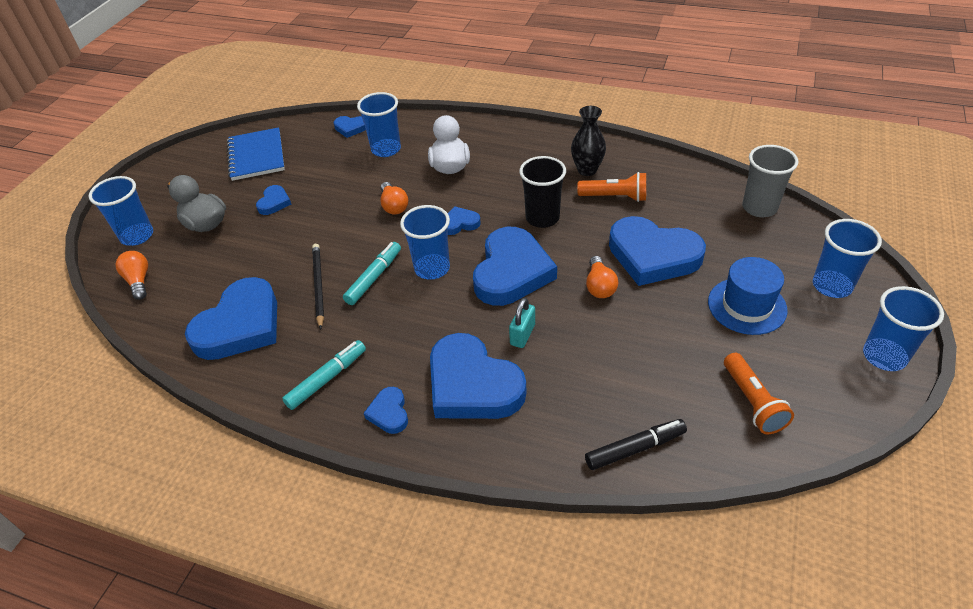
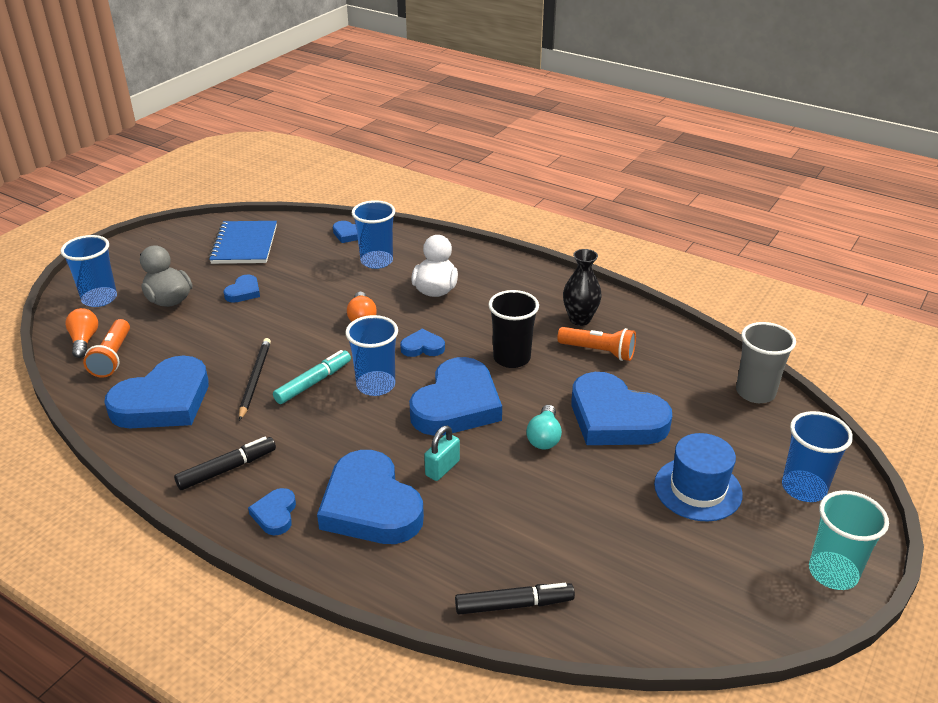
camera: 10 degrees right, 10 degrees down
(326, 379) = (227, 469): turquoise marker -> black marker
(599, 286) = (544, 437): orange light bulb -> turquoise light bulb
(752, 402) = (662, 587): orange flashlight -> orange flashlight (113, 357)
(884, 356) = (833, 573): blue cup -> turquoise cup

